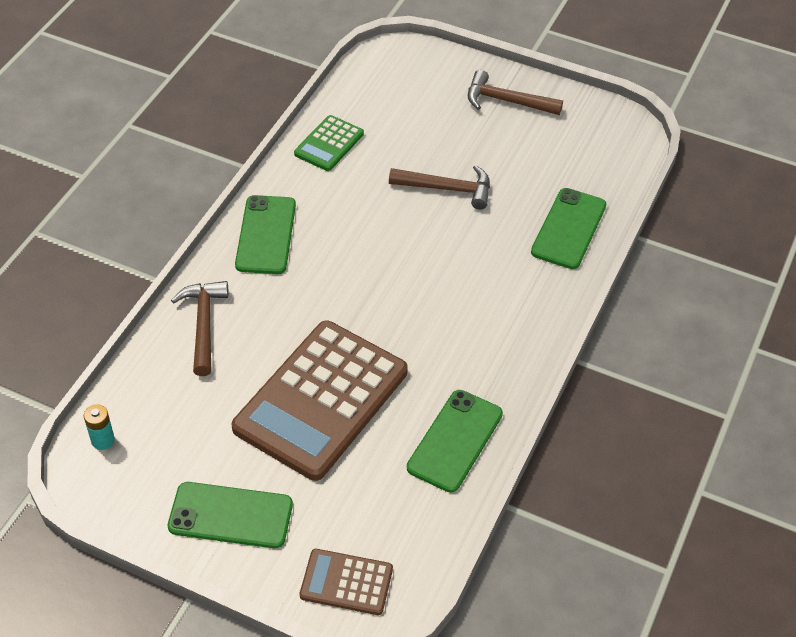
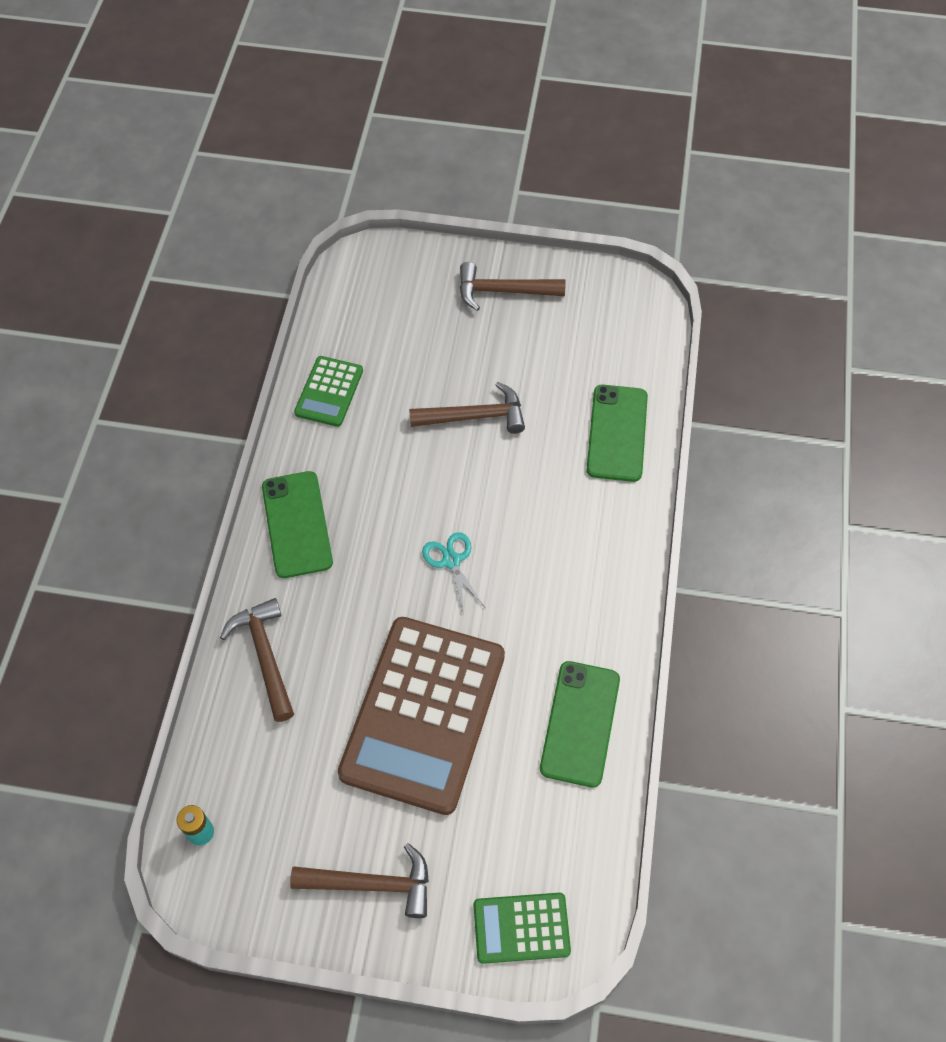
camera: 15 degrees left, 10 degrees up
(230, 515) = (372, 884): green phone -> brown hammer
(346, 582) = (521, 928): brown calculator -> green calculator
(387, 292) = (451, 561): none -> turquoise scissors

